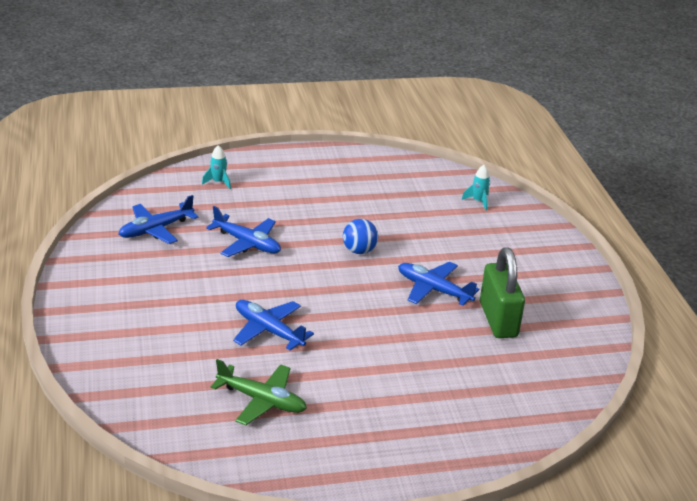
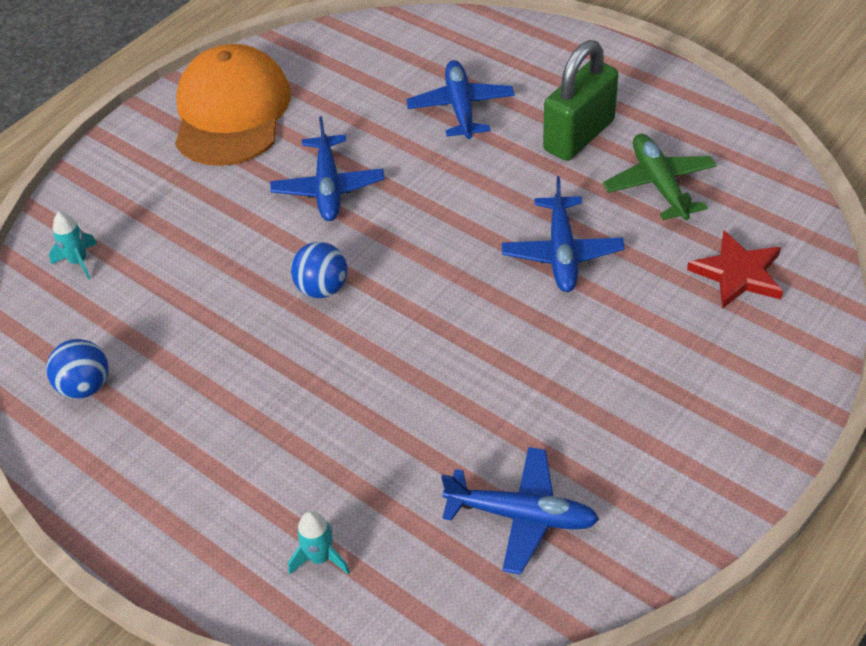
camera: 125 degrees left, 15 degrees up
(159, 376) = (738, 273): none -> red star
(247, 243) = (432, 396): blue plane -> blue plane (460, 107)
(390, 173) = (85, 386): none -> blue ball
(498, 320) = (326, 119): green padlock -> green padlock (579, 136)
(550, 293) = (232, 112): none -> orange cap

